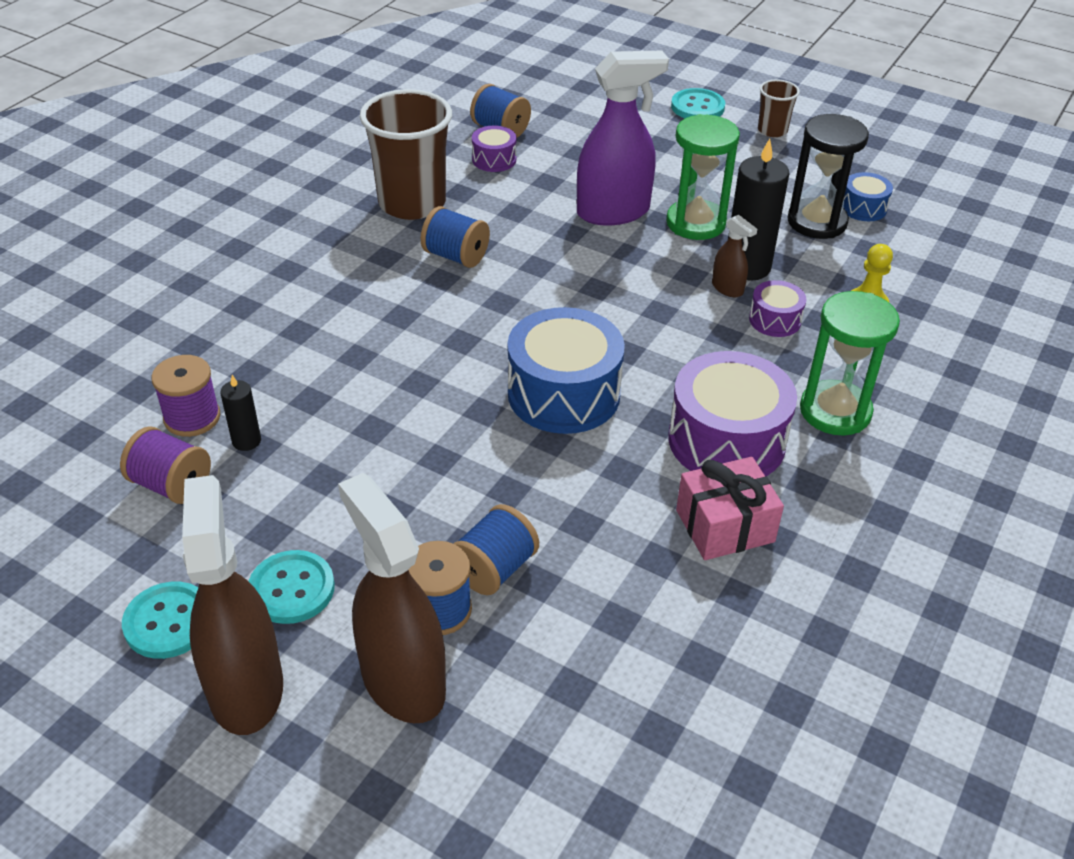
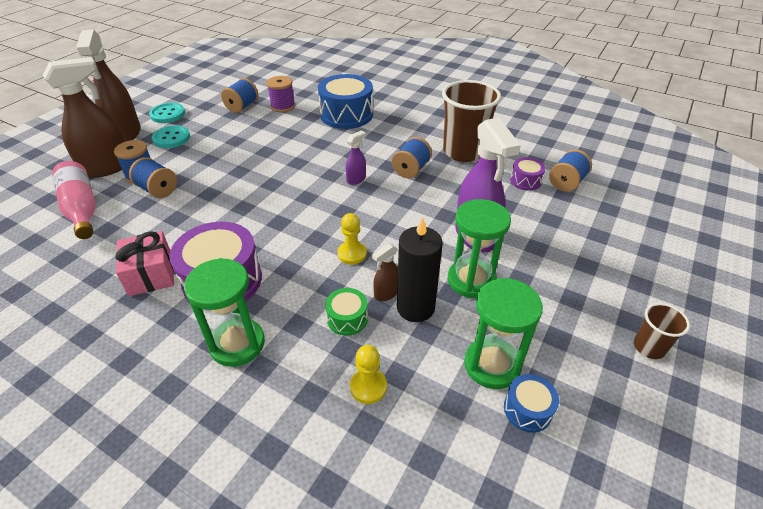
camera: 90 degrees right, 0 degrees up
(171, 485) = (242, 106): purple spool -> blue spool
(246, 441) = (264, 120): black candle -> none
(246, 688) = (126, 133): brown spray bottle -> brown spray bottle turned 90 degrees clockwise
(478, 313) = (356, 179): none -> purple spray bottle
(554, 681) = (81, 209): none -> pink bottle
(564, 394) = (280, 212): blue drum -> blue drum (346, 115)
(658, 317) = (352, 254): none -> yellow pawn
(697, 107) = (663, 293): turquoise button -> none
(775, 320) = (347, 318): purple drum -> green drum
(817, 222) = (492, 365): black hourglass -> green hourglass

